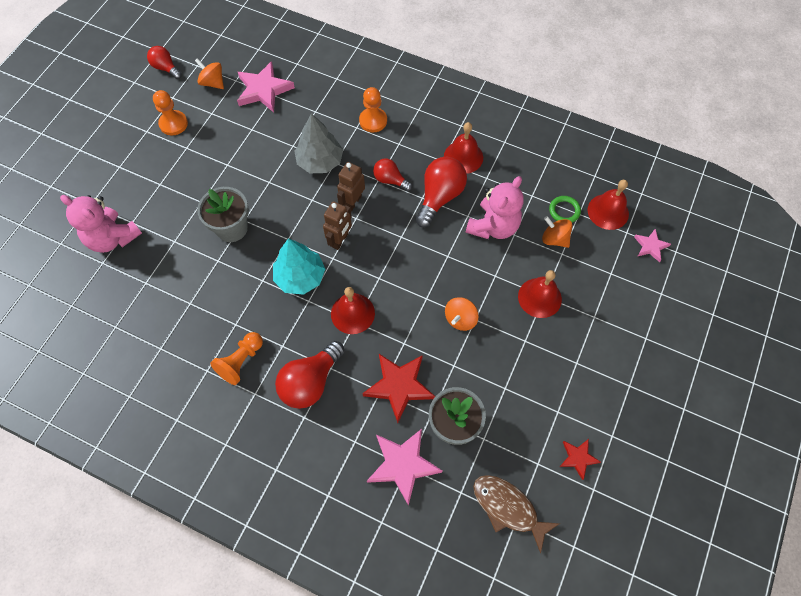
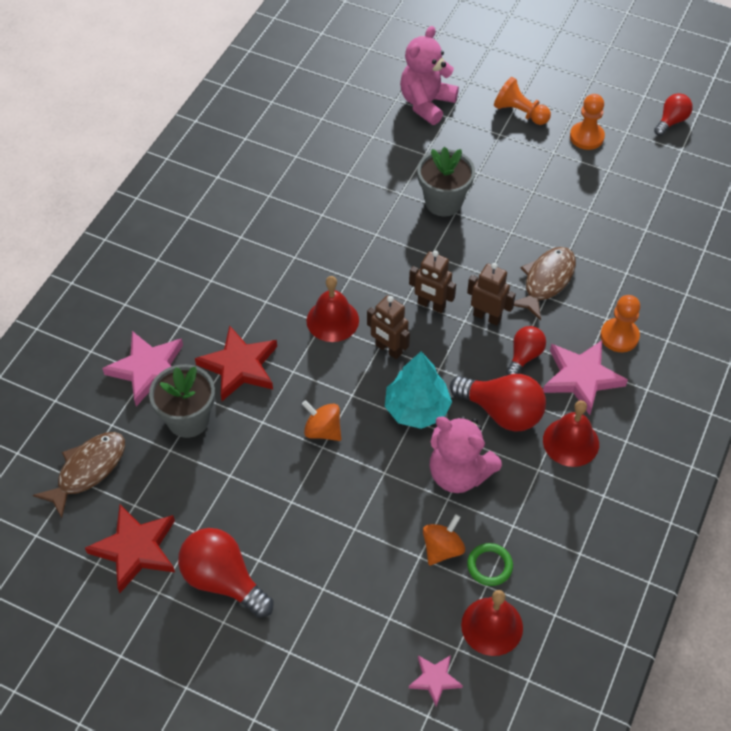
camera: 90 degrees right, 10 degrees down
(213, 82) = (656, 167): orange spinning top -> none
(241, 361) = (277, 222): orange pawn -> orange pawn (520, 113)
(263, 90) = (653, 218): pink star -> pink star (581, 378)
(300, 277) = (380, 269): turquoise tree -> turquoise tree (417, 409)
(310, 382) = (250, 284): red light bulb -> red light bulb (223, 580)
(320, 161) = (546, 281): grey tree -> brown fish
(383, 271) = (388, 349): none -> brown robot
(539, 297) = (352, 523): red bell -> none
(578, 458) = (136, 549): red star -> red star, size x1.83

